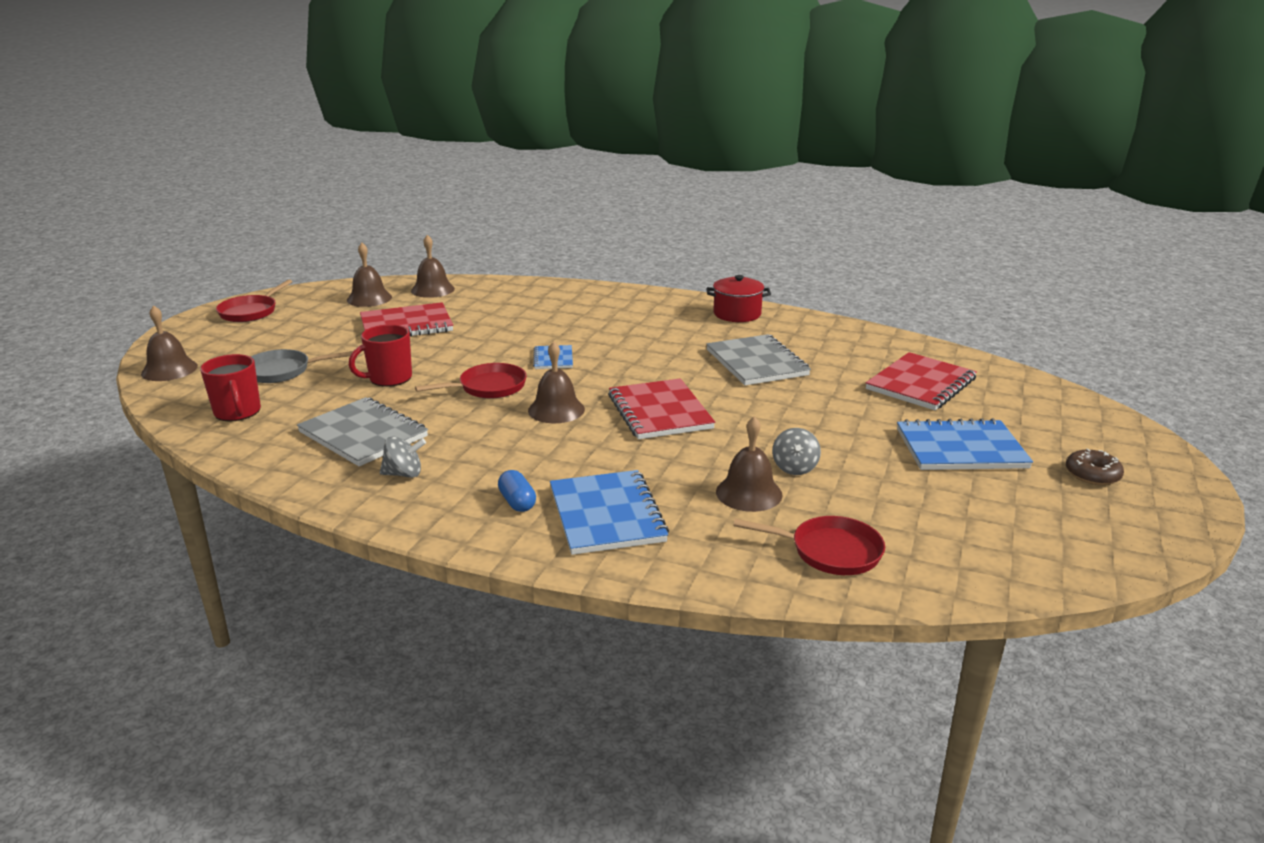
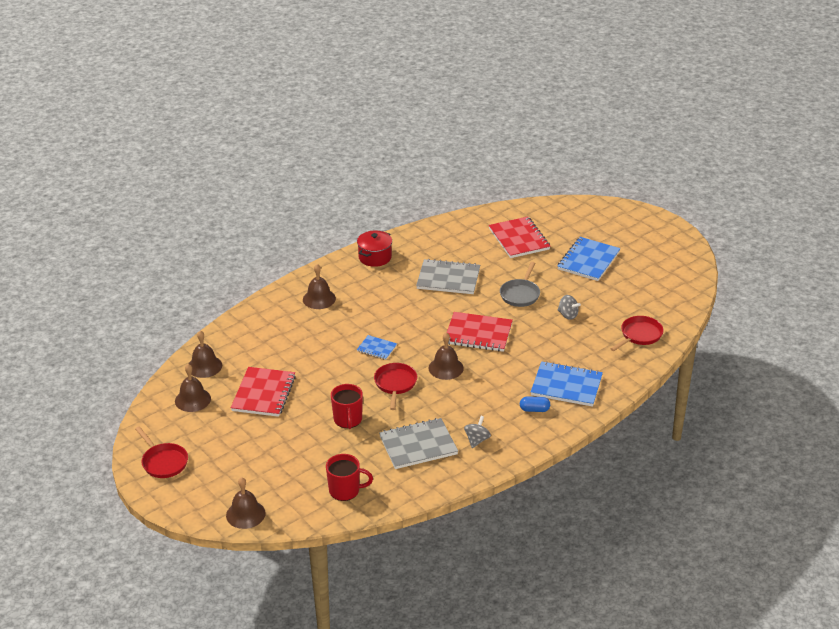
camera: 60 degrees left, 10 degrees up
(282, 371) = (295, 463): grey pan -> grey pan (520, 294)
(749, 493) = (579, 337): brown bell -> brown bell (319, 299)
(1092, 475) = (635, 239): brown donut -> none

